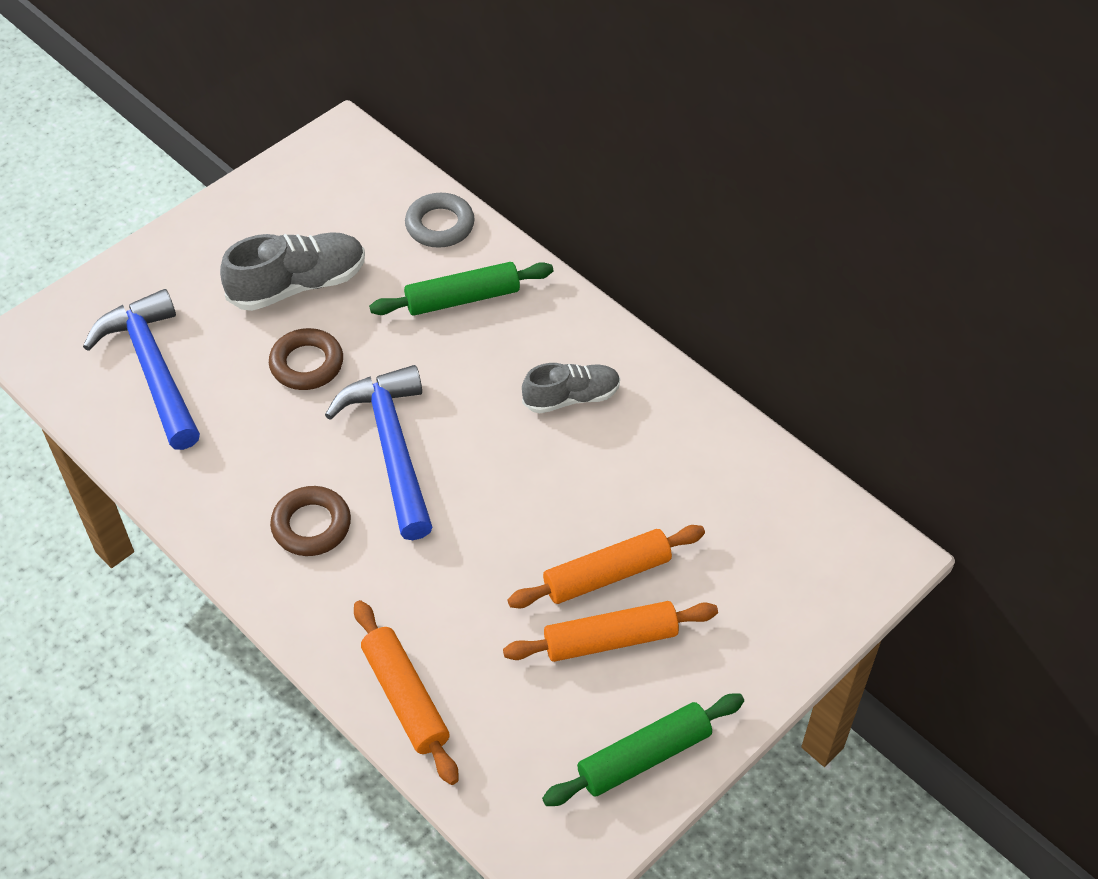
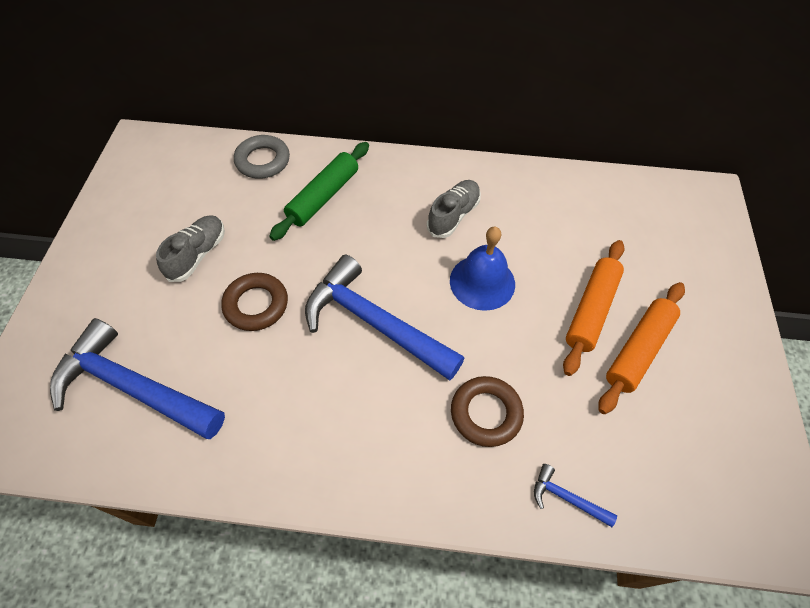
camera: 40 degrees left, 5 degrees up
(298, 285) = (197, 254): grey shoe -> grey shoe, size x0.66
(311, 525) = (373, 419): brown ring -> brown ring (486, 413)
(405, 698) = (566, 498): orange rolling pin -> blue hammer
(529, 478) = (482, 282): none -> blue bell
(644, 756) = (740, 412): green rolling pin -> none

